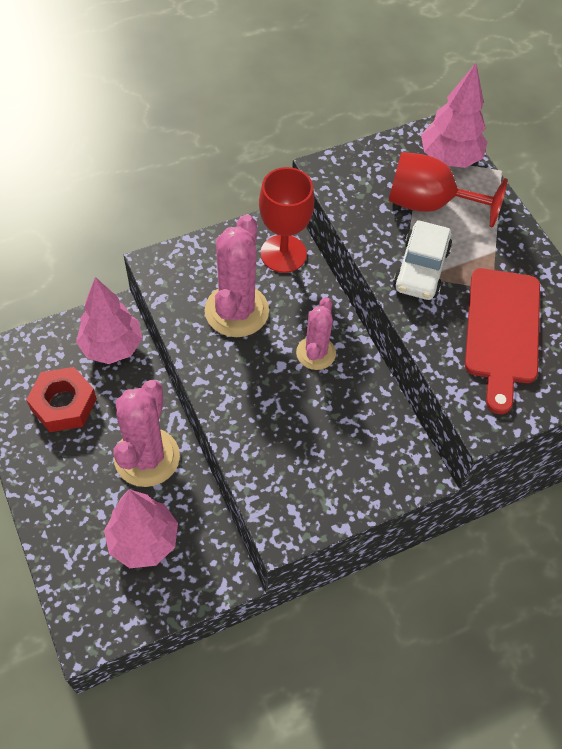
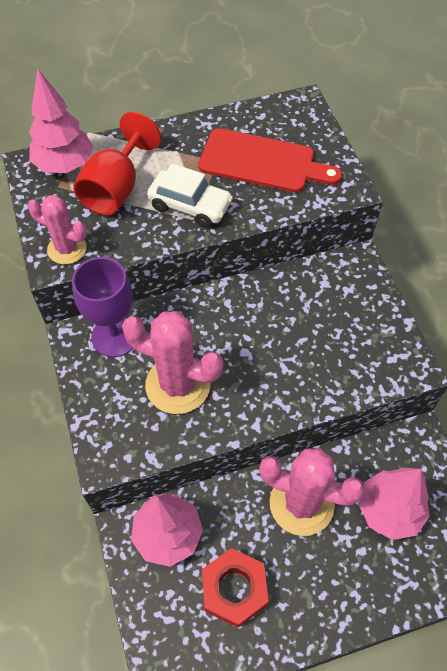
camera: 80 degrees left, 0 degrees up
(283, 254) = (115, 336): red goblet -> purple goblet
(316, 353) = (234, 322): pink cactus -> pink cactus (67, 249)

